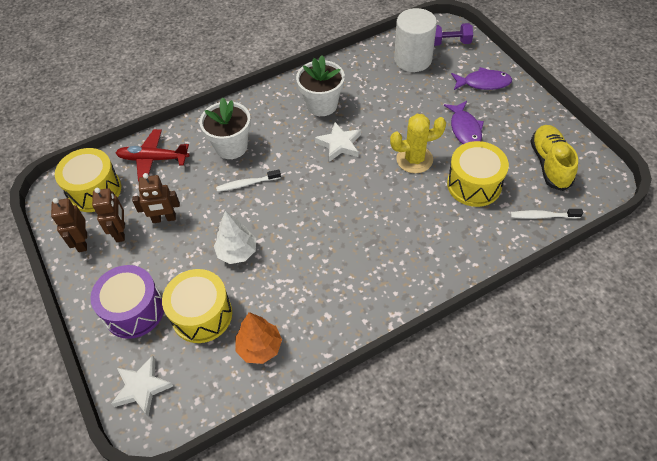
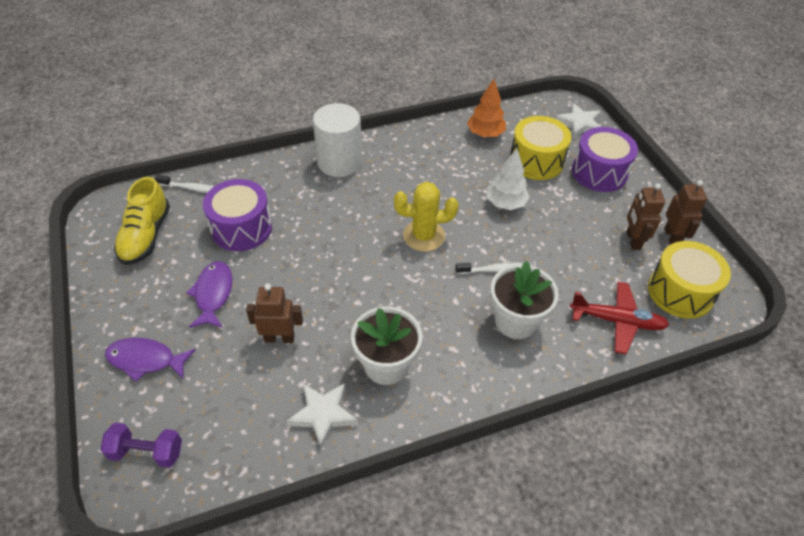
camera: 175 degrees left, 5 degrees down
(164, 219) = (587, 246): brown robot -> brown robot (279, 338)
(339, 144) = (376, 301): white star -> white star (323, 415)
(413, 59) = (223, 426): white cylinder -> white cylinder (339, 162)
(414, 159) = (293, 266): yellow cactus -> yellow cactus (424, 236)
(474, 184) = (241, 228): yellow drum -> purple drum

